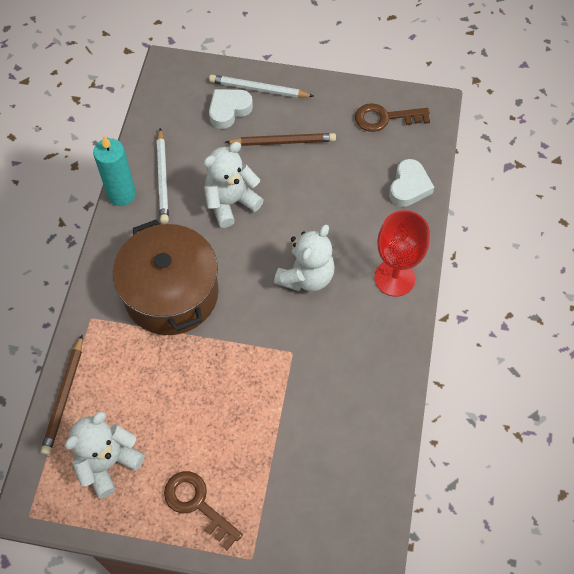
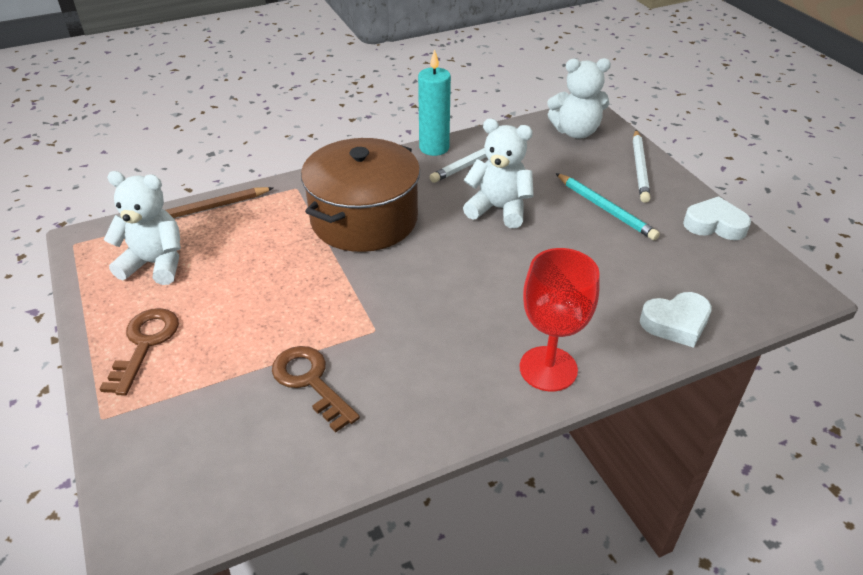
camera: 55 degrees right, 20 degrees down
(229, 110) = (593, 163): white heart -> white heart (714, 224)
(258, 89) = (639, 168): white pencil -> white pencil turned 150 degrees counterclockwise
(283, 142) = (605, 209): brown pencil -> turquoise pencil
(306, 277) = (474, 297): white teddy bear -> white teddy bear (575, 132)
(385, 118) = (731, 263): brown key -> brown key (310, 382)

